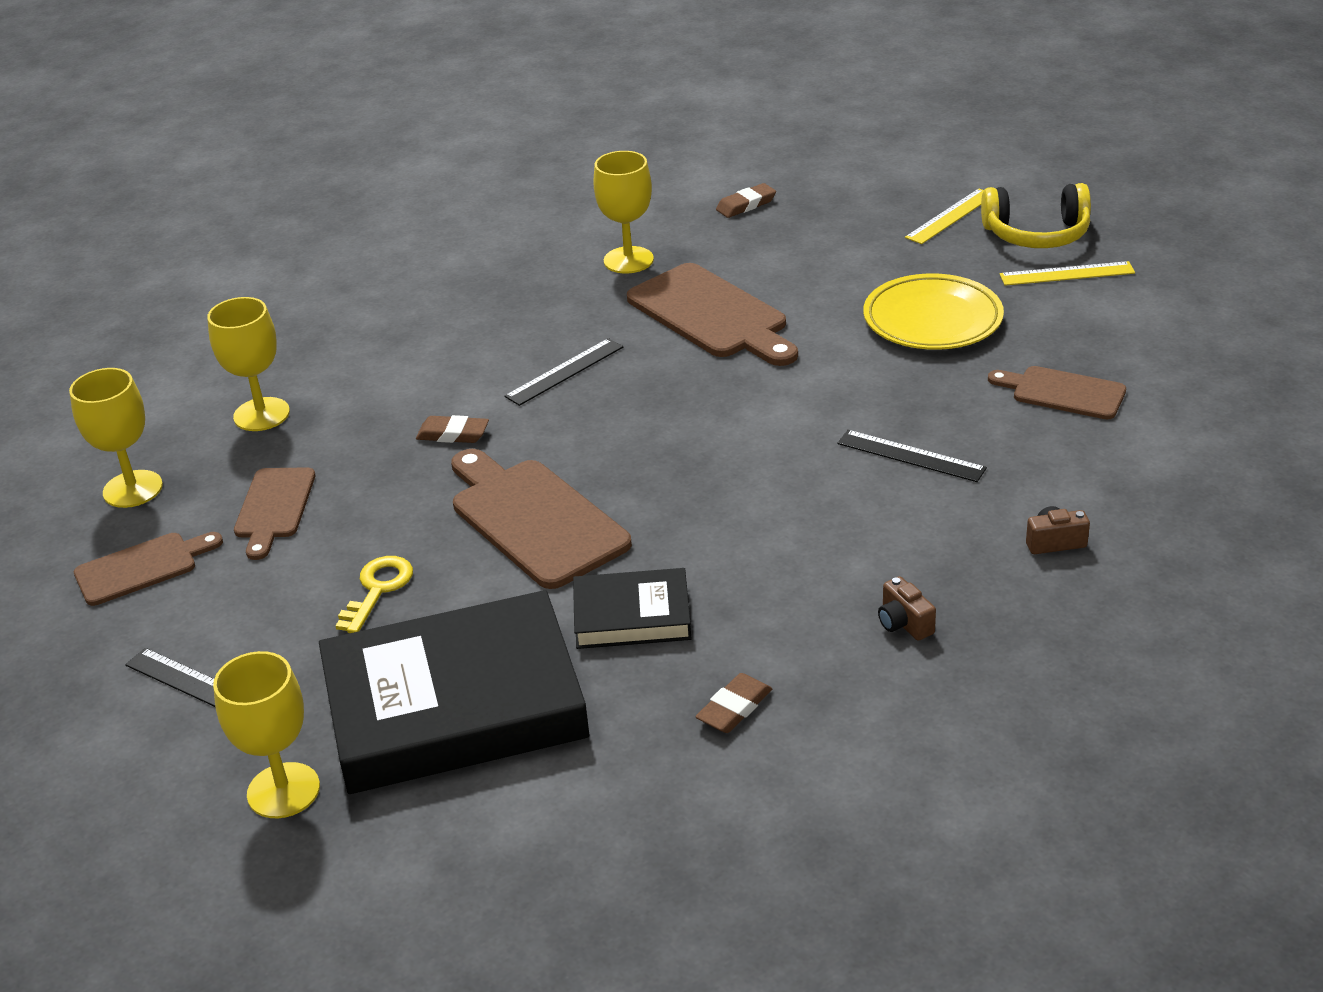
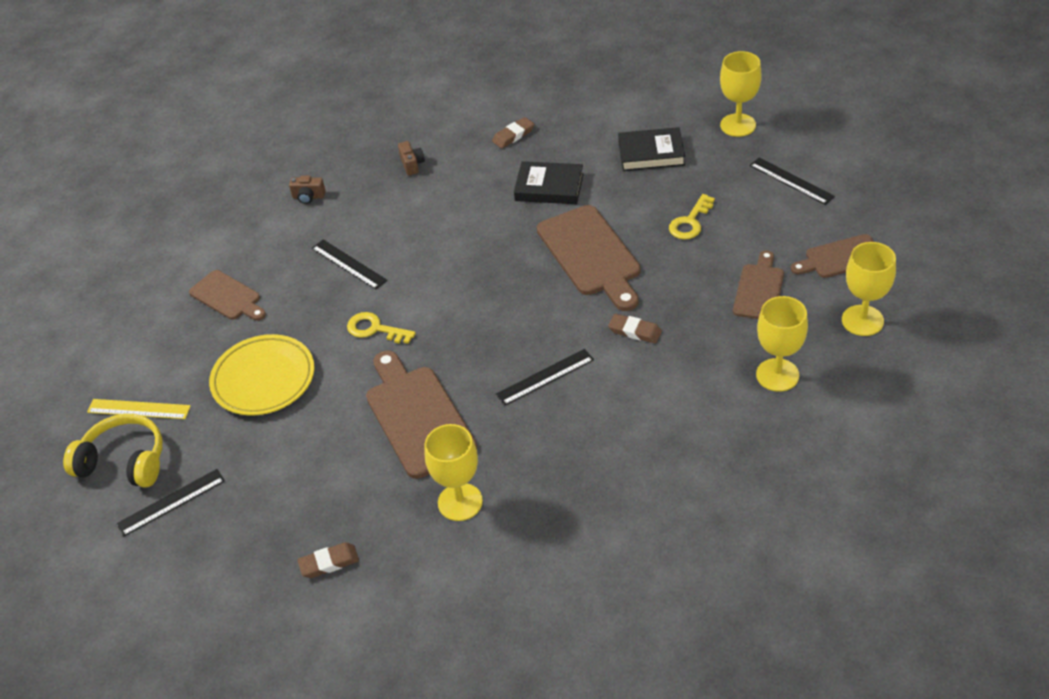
camera: 165 degrees left, 10 degrees up
(454, 705) = (651, 153): black book -> black book, size x0.50
(818, 387) = (375, 329): none -> yellow key
(950, 216) = (171, 502): yellow ruler -> black ruler

